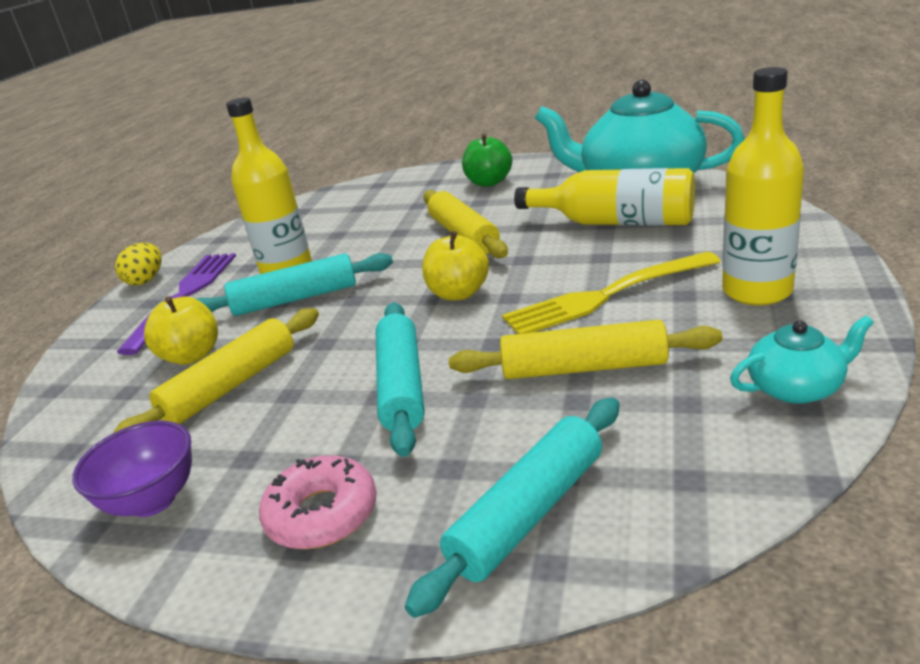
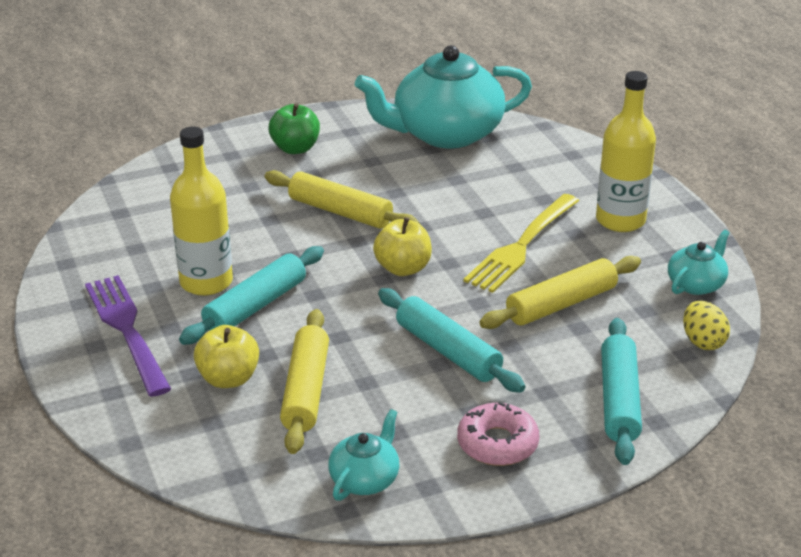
camera: 40 degrees left, 5 degrees up
(146, 280) = (49, 325): yellow egg -> yellow egg (702, 342)
(153, 500) = (365, 479): purple bowl -> turquoise teapot
(615, 222) = (463, 176): yellow bottle -> none

